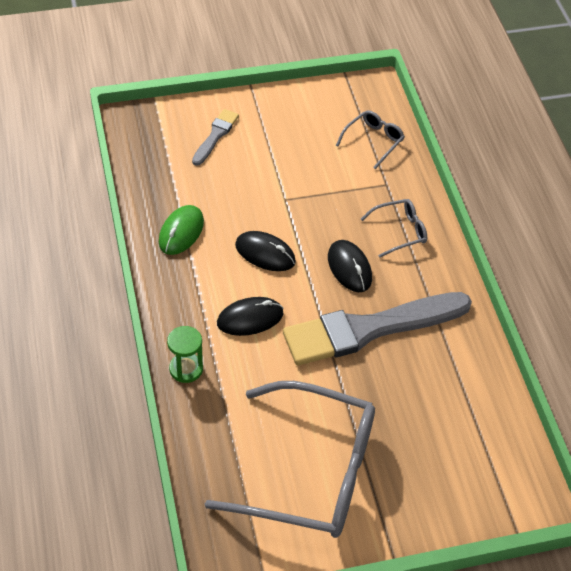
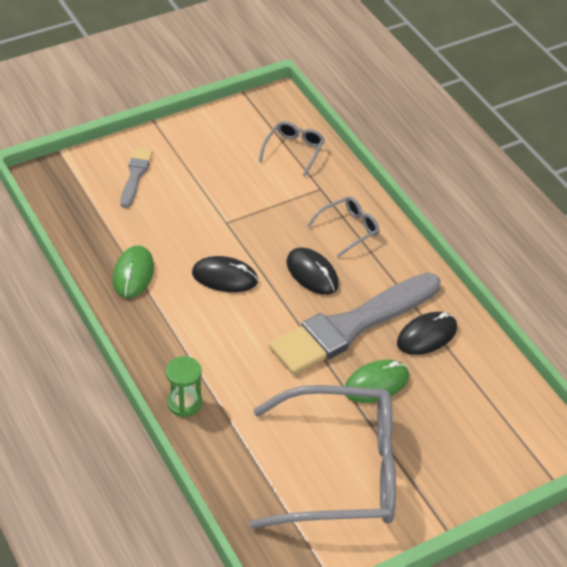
camera: 15 degrees left, 5 degrees down
(250, 318) = (231, 341): black mouse -> black mouse (427, 336)
(374, 393) = (376, 384): none -> green mouse

